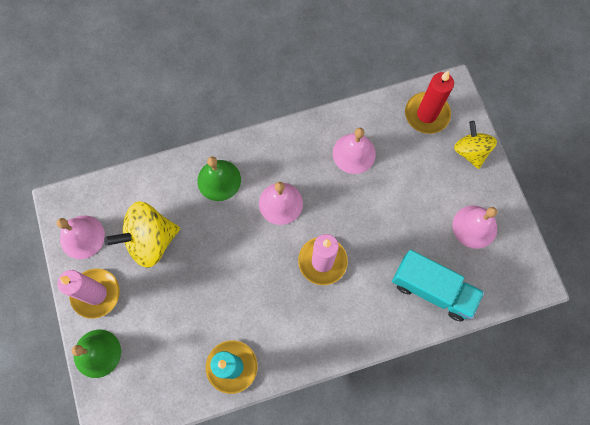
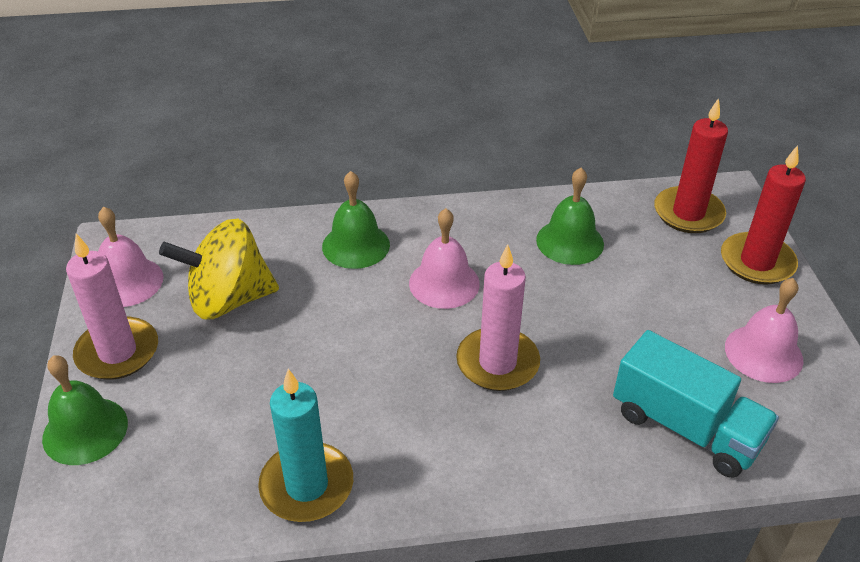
camera: 10 degrees right, 30 degrees down
(354, 153) = (570, 241): pink bell -> green bell
(470, 151) = (757, 262): yellow spinning top -> red candle

